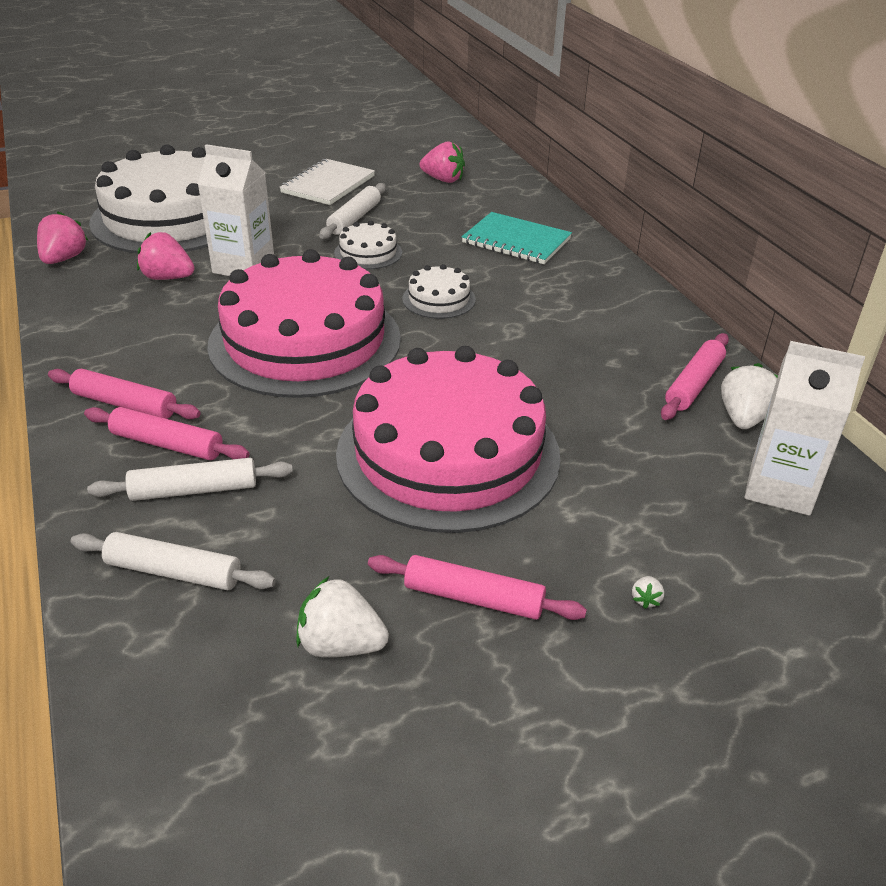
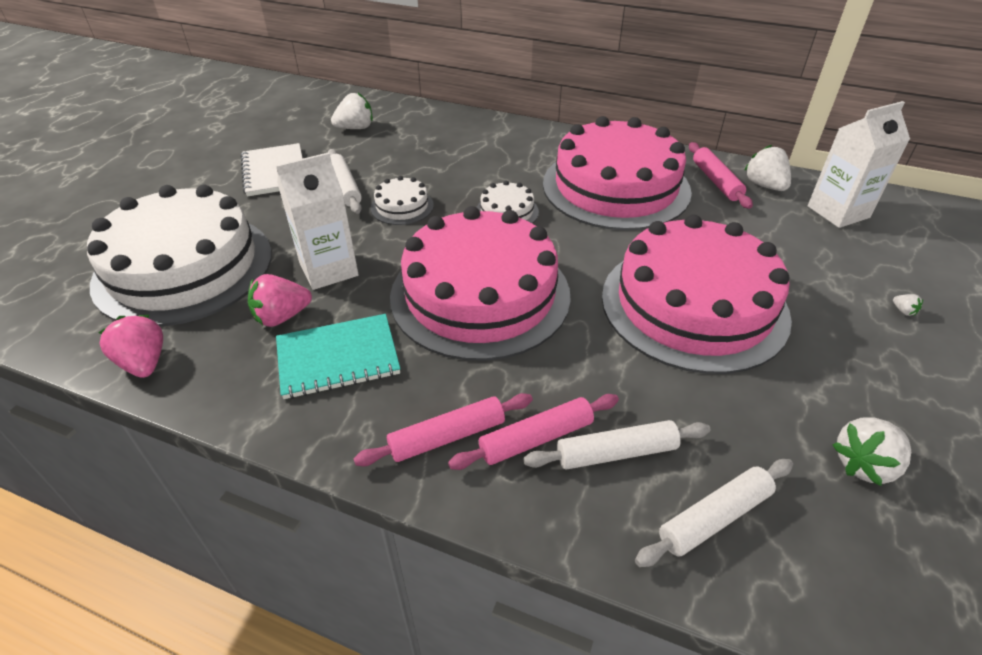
camera: 45 degrees left, 5 degrees up
(194, 490) = (616, 453): white rolling pin -> white rolling pin turned 45 degrees clockwise
(443, 180) = (355, 128): pink strawberry -> white strawberry
(474, 598) = (856, 377): pink rolling pin -> none
(516, 241) = (480, 147): turquoise notebook -> turquoise notebook (338, 358)
(575, 333) = (615, 187): none -> pink cake

